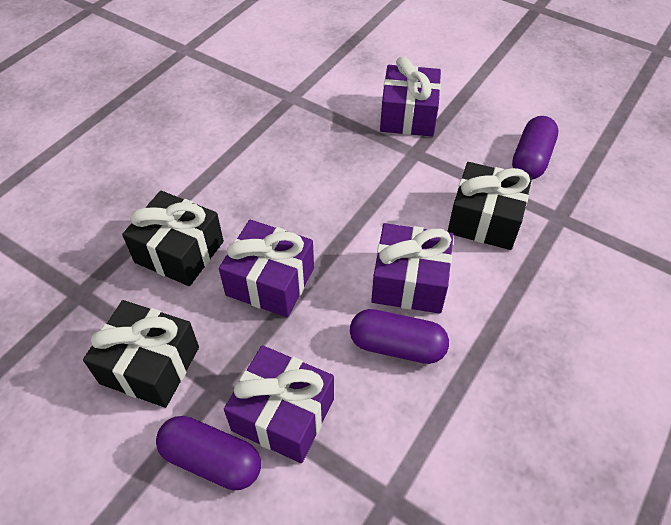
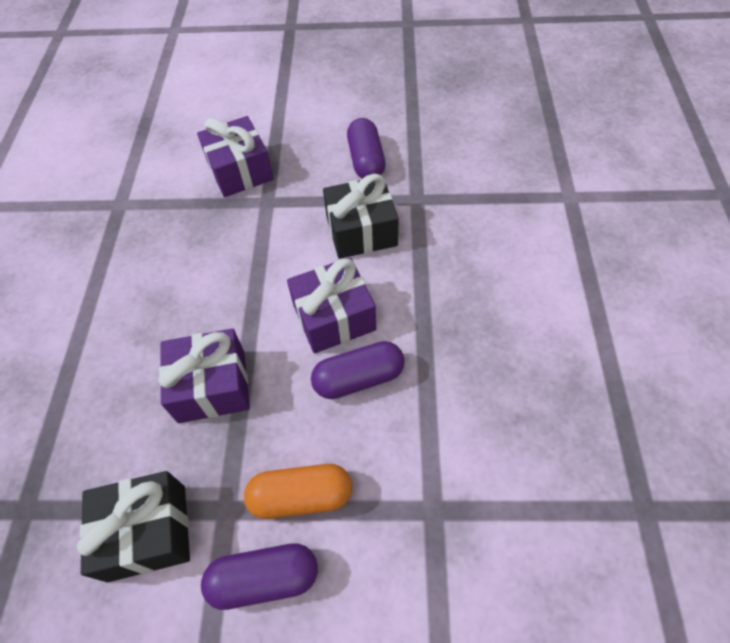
camera: 30 degrees left, 5 degrees up
(179, 252) = (104, 408): black gift -> none
(283, 414) = (301, 497): purple gift -> orange capsule

